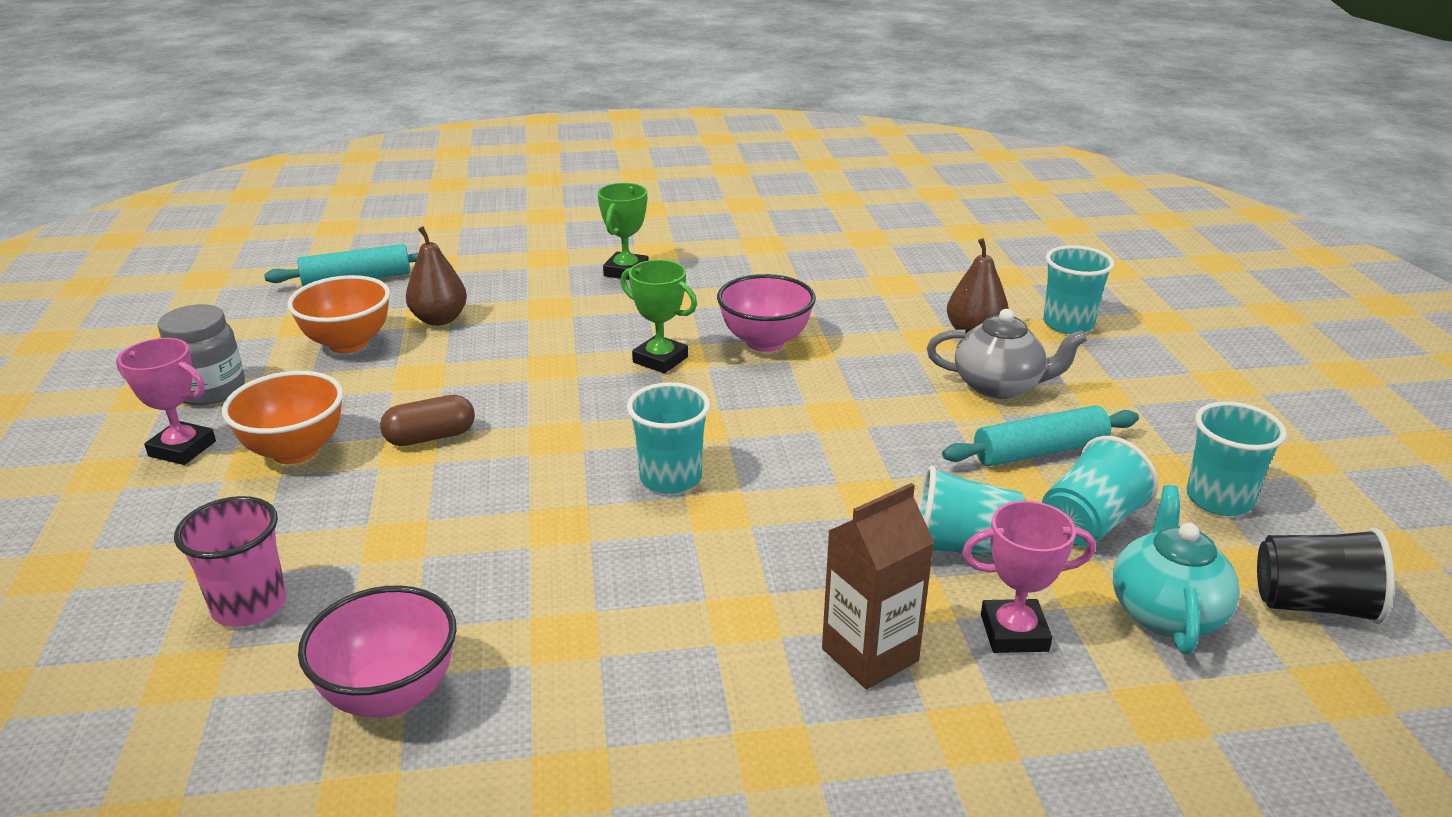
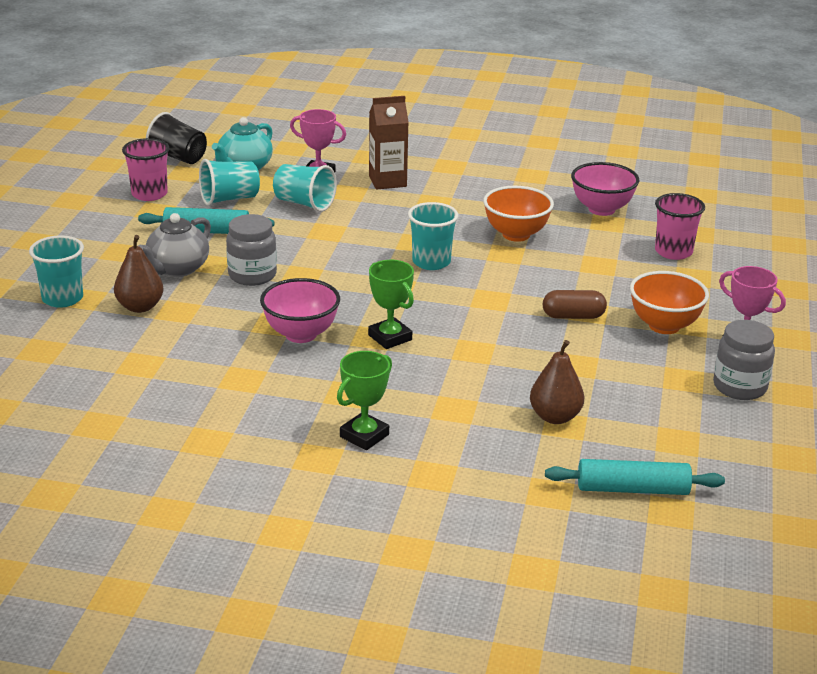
camera: 160 degrees left, 0 degrees up
(348, 343) = (635, 408): orange bowl -> orange bowl (516, 235)
(897, 399) = (252, 275): none -> grey jar
(999, 386) = (177, 269): grey teapot -> grey teapot turned 90 degrees counterclockwise
(1219, 499) = (149, 194): turquoise cup -> pink cup

